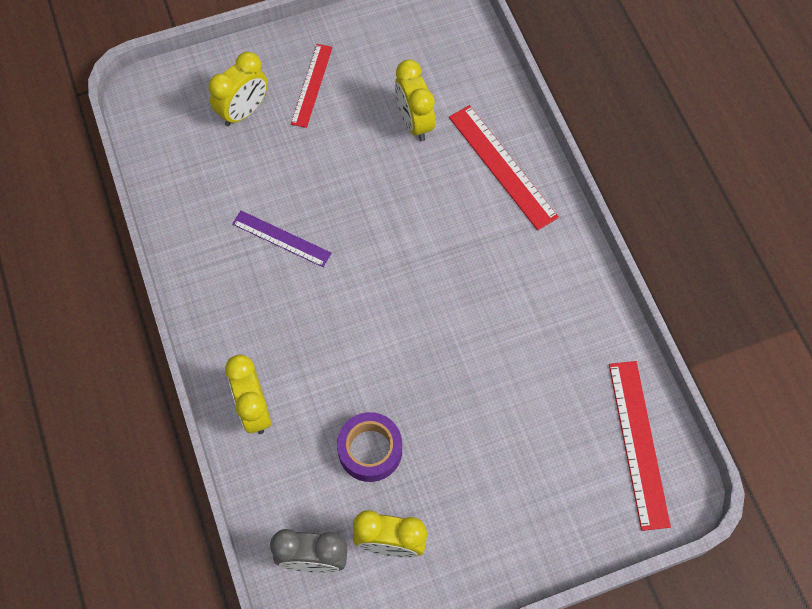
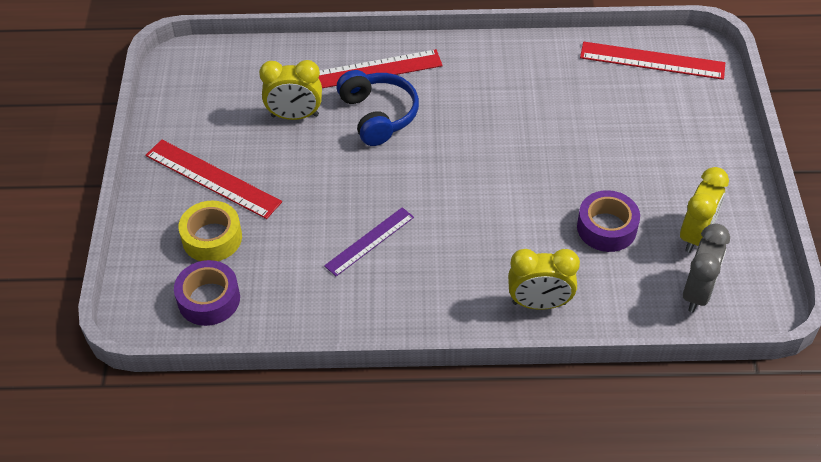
camera: 70 degrees left, 15 degrees down
(177, 134) = (209, 299): none -> purple tape
(244, 111) = (212, 238): yellow clock -> yellow tape
(312, 85) = (212, 178): red ruler -> red ruler, size x1.52
(443, 193) = (378, 115): none -> blue headphones

